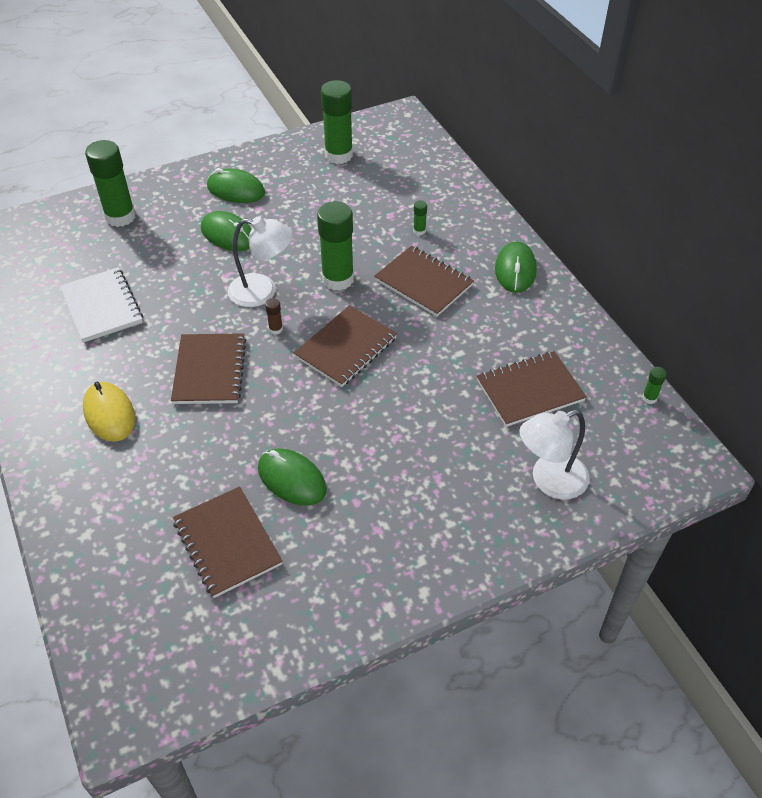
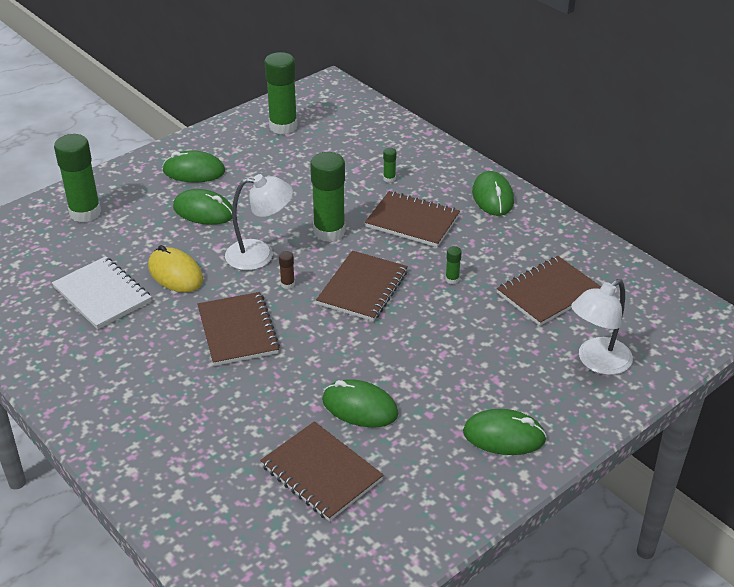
camera: 15 degrees left, 10 degrees down
(109, 414) = (153, 387): yellow mouse -> yellow mouse (175, 274)
(420, 544) = (504, 436): none -> green mouse
(649, 398) = (655, 279): green glue stick -> green glue stick (452, 279)

